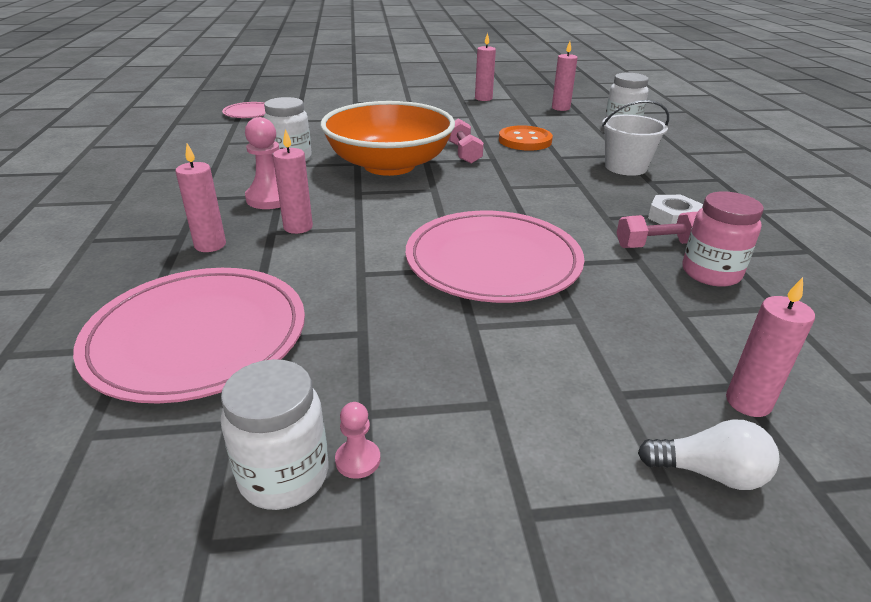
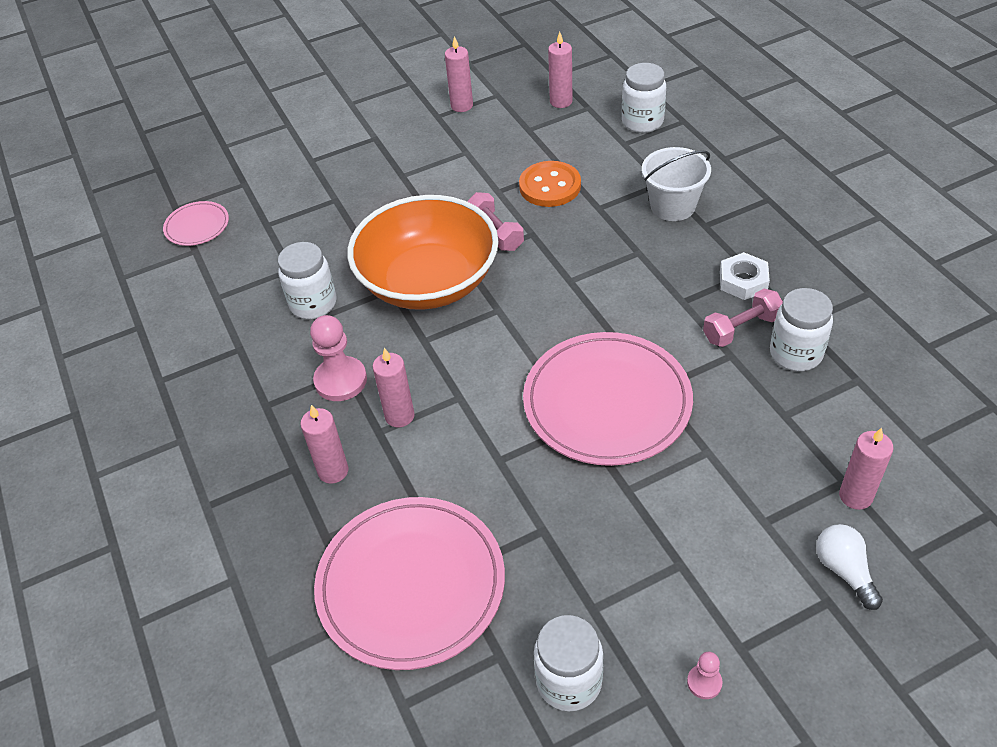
camera: 15 degrees left, 15 degrees up
(358, 460) = (611, 650): pink pawn -> pink pawn (704, 682)
(709, 473) = (844, 570): white light bulb -> white light bulb turned 105 degrees counterclockwise
(711, 273) = (795, 354): pink jar -> white jar

